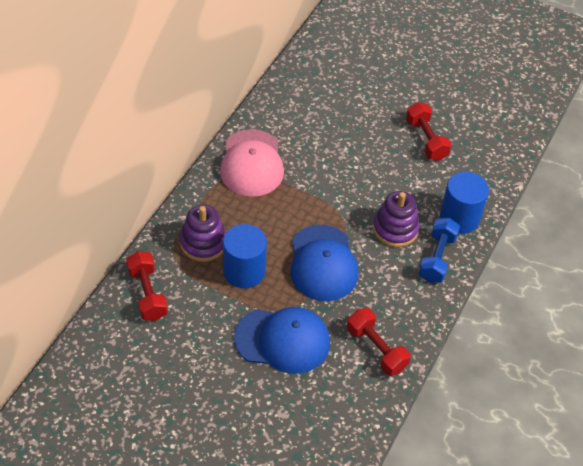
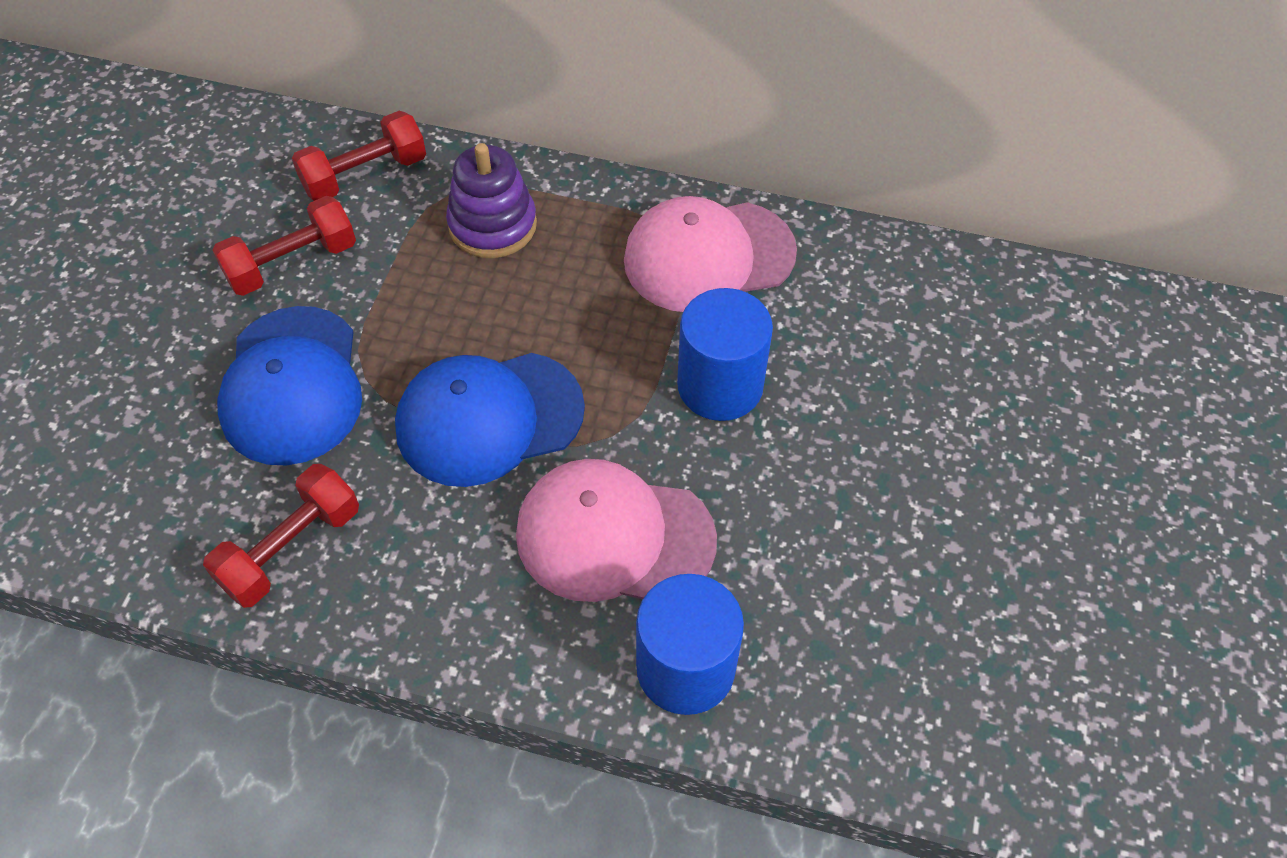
camera: 80 degrees right, 5 degrees up
(244, 271) = (441, 296): blue cylinder -> blue cylinder (720, 386)
(395, 229) = (614, 536): purple stacking toy -> pink cap
(426, 140) = (903, 562): red dumbbell -> red dumbbell (292, 263)
(437, 258) = (554, 634): blue dumbbell -> none

